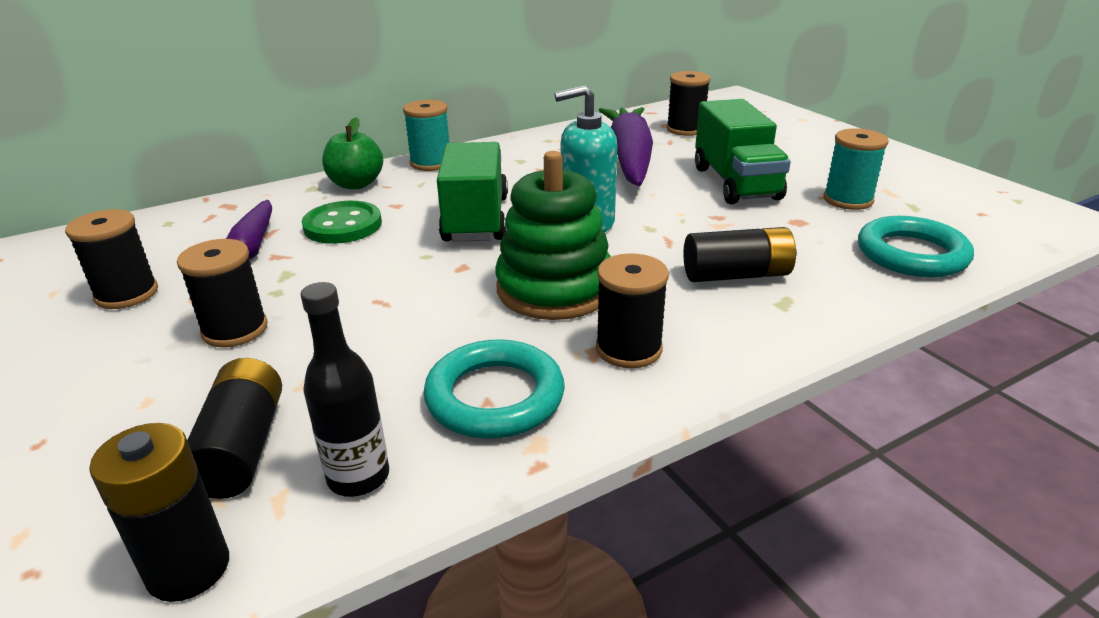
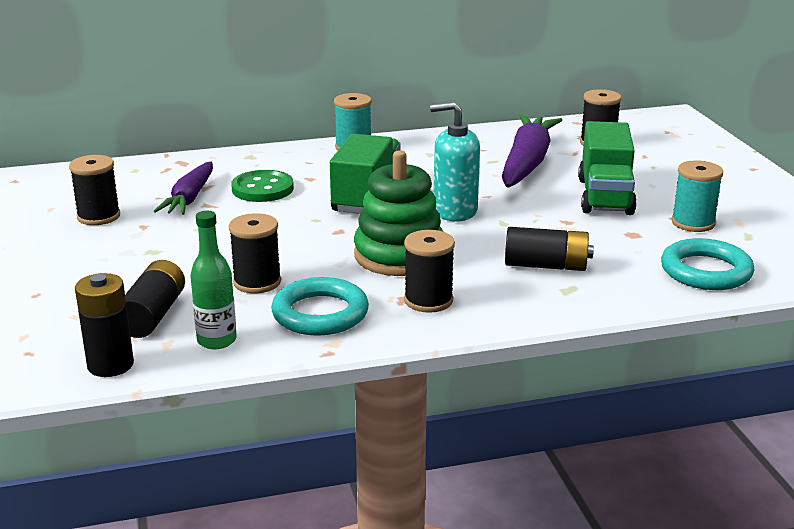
camera: 15 degrees right, 5 degrees down
(235, 330) = (165, 249): black spool -> black spool (257, 282)
(356, 184) = (285, 157): green apple -> none
(358, 477) = (217, 340): black bottle -> green bottle

